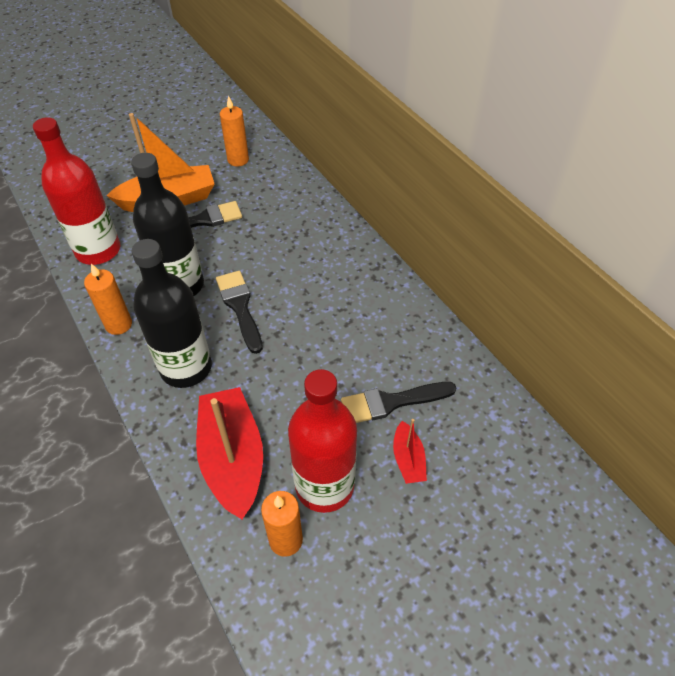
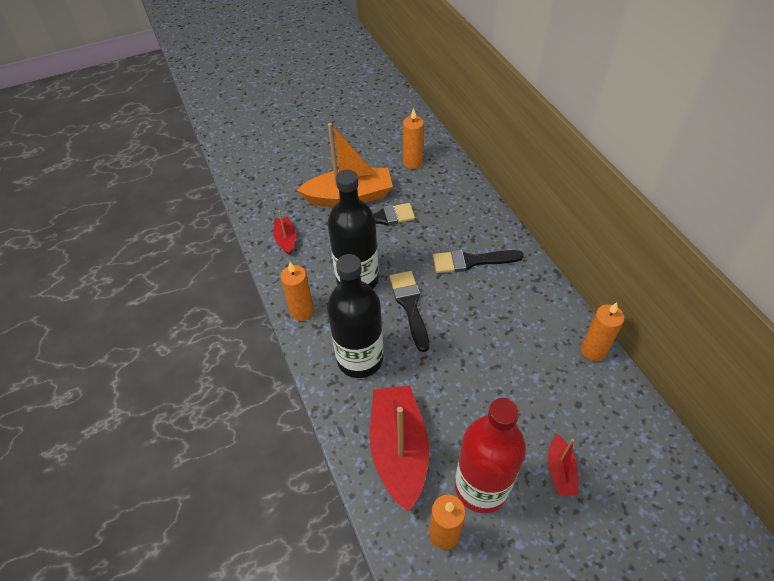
camera: 10 degrees right, 0 degrees up
(98, 250) = (286, 239): red bottle -> red boat
(391, 402) = (546, 413): black brush -> black brush (471, 261)
(437, 334) = (593, 351): none -> orange candle

